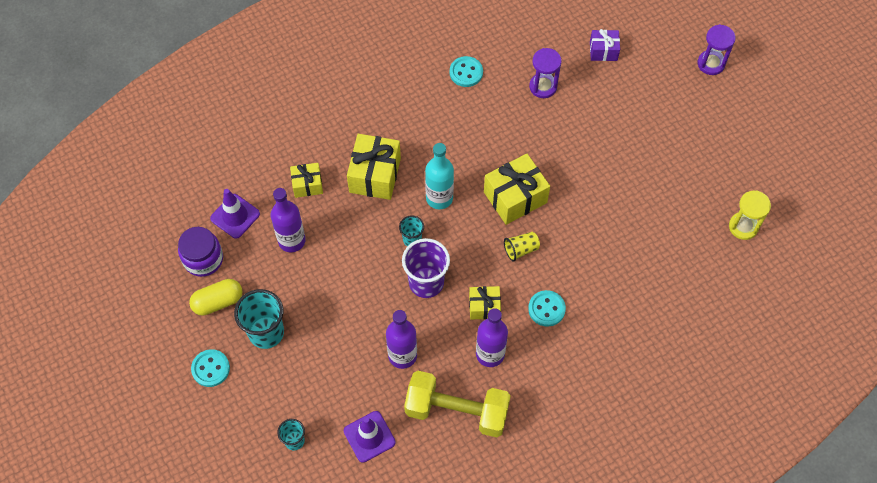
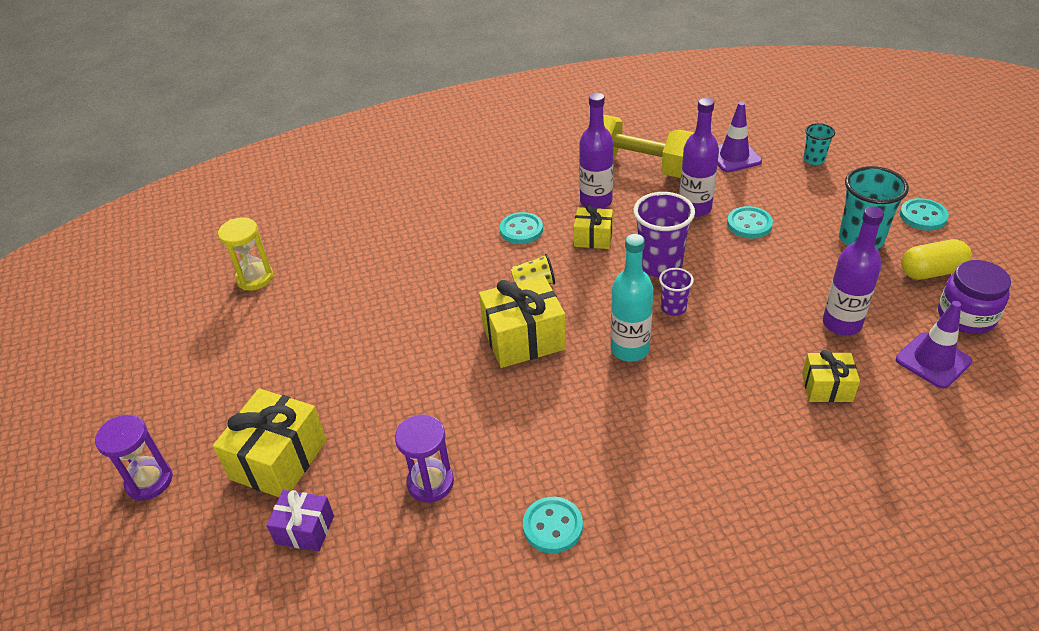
camera: 165 degrees left, 20 degrees down
(356, 340) = (749, 224): none -> turquoise button
(375, 175) = (722, 388): yellow gift -> yellow gift (279, 460)
(412, 239) = (673, 308): turquoise cup -> purple cup

